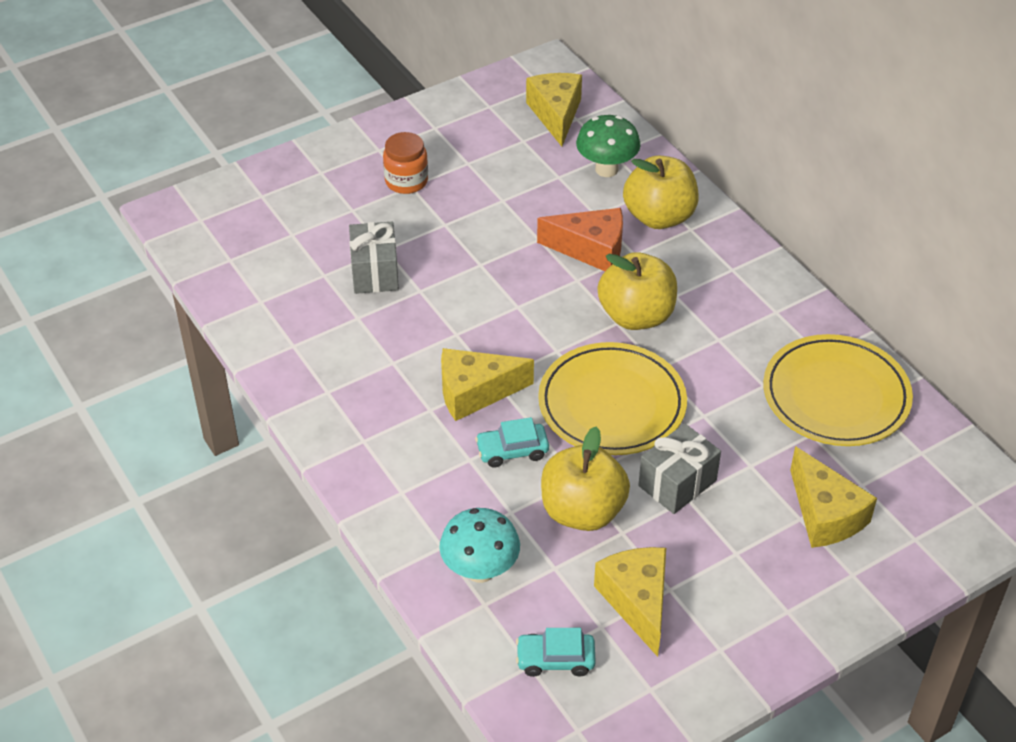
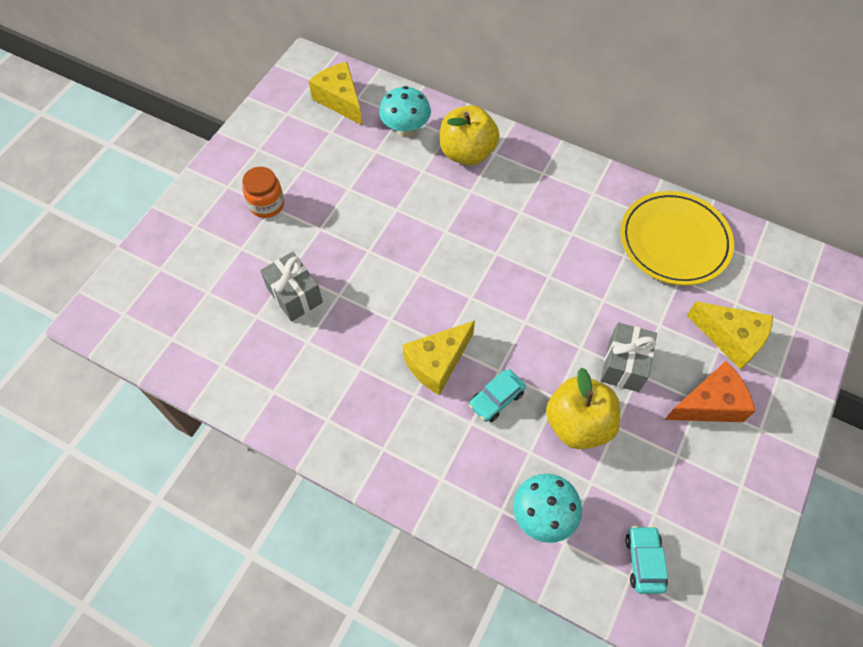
camera: 30 degrees left, 15 degrees up
(555, 659) = (644, 561): turquoise car -> turquoise car turned 120 degrees clockwise
(591, 249) = (438, 201): orange cheese -> orange cheese (709, 404)
(606, 169) = (405, 130): green mushroom -> turquoise mushroom
(612, 404) = (538, 323): yellow plate -> none
(636, 316) = (505, 241): yellow apple -> none
(637, 601) = (664, 478): yellow cheese -> none

